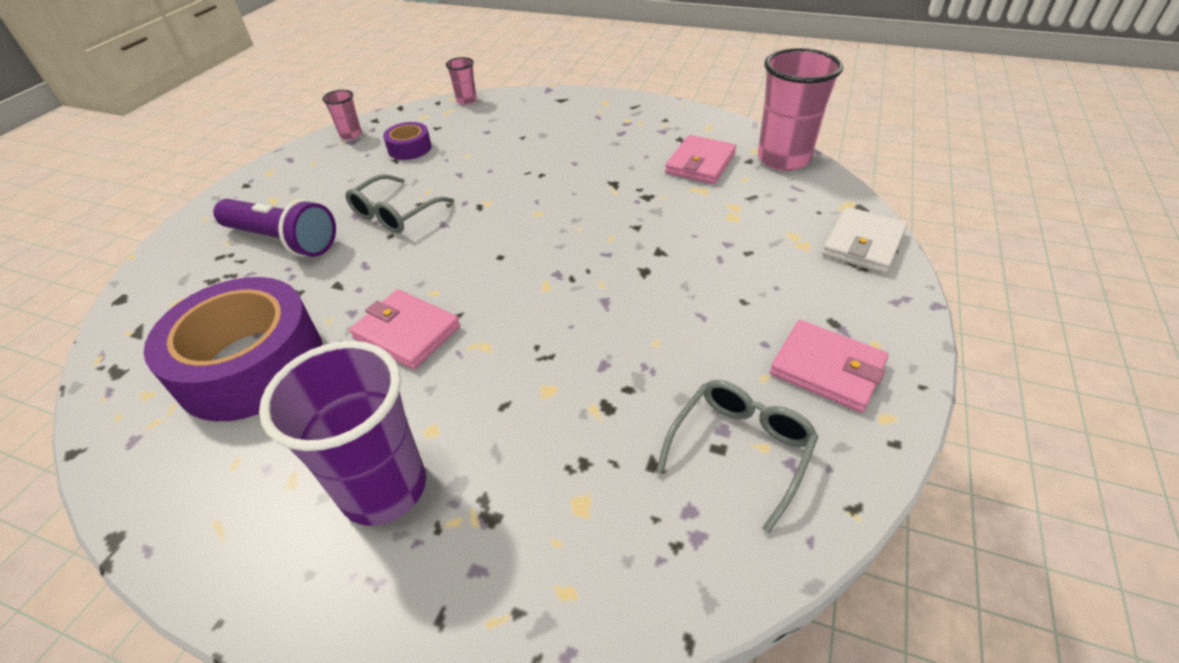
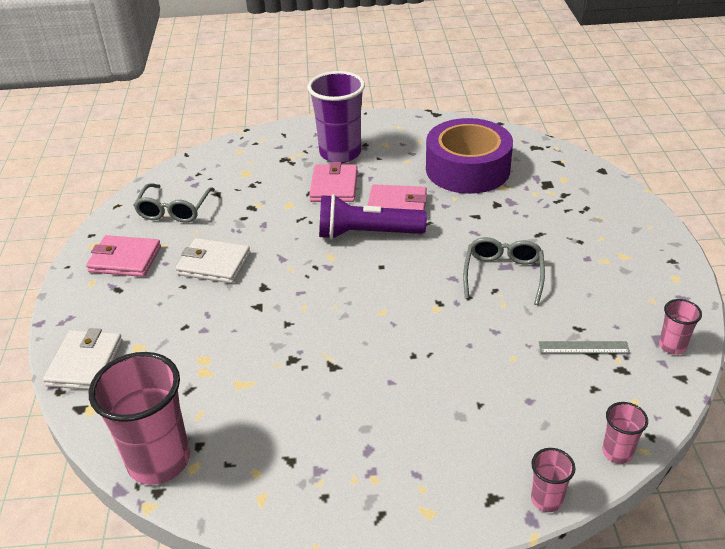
camera: 155 degrees right, 5 degrees down
(283, 241) = (559, 229): purple flashlight -> purple flashlight (366, 234)
(409, 148) = (583, 347): purple tape -> grey ruler
(531, 93) = (546, 499): none -> pink cup
(695, 320) = (214, 264): none -> white wallet
(700, 163) = (253, 423): pink wallet -> pink wallet (334, 186)

